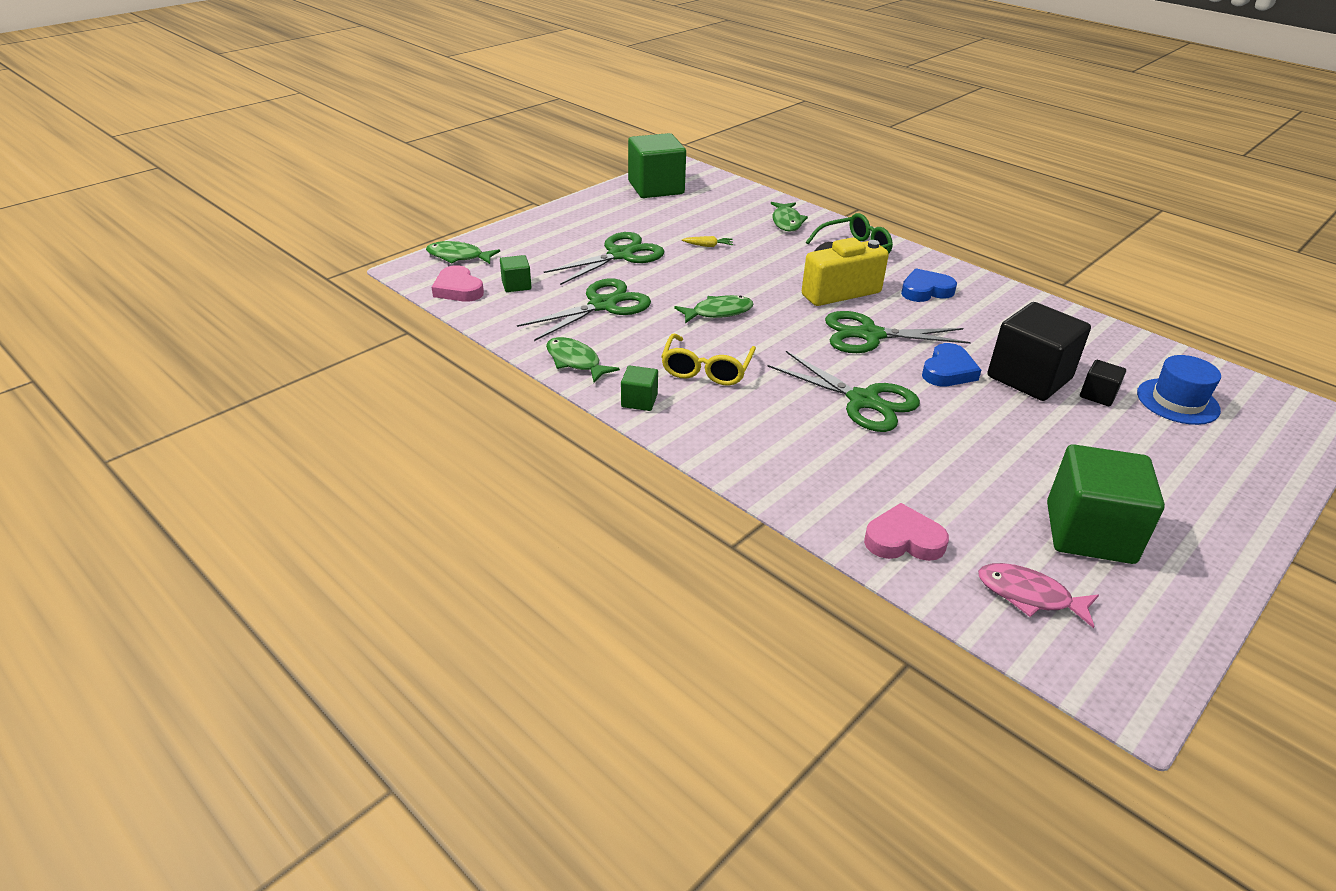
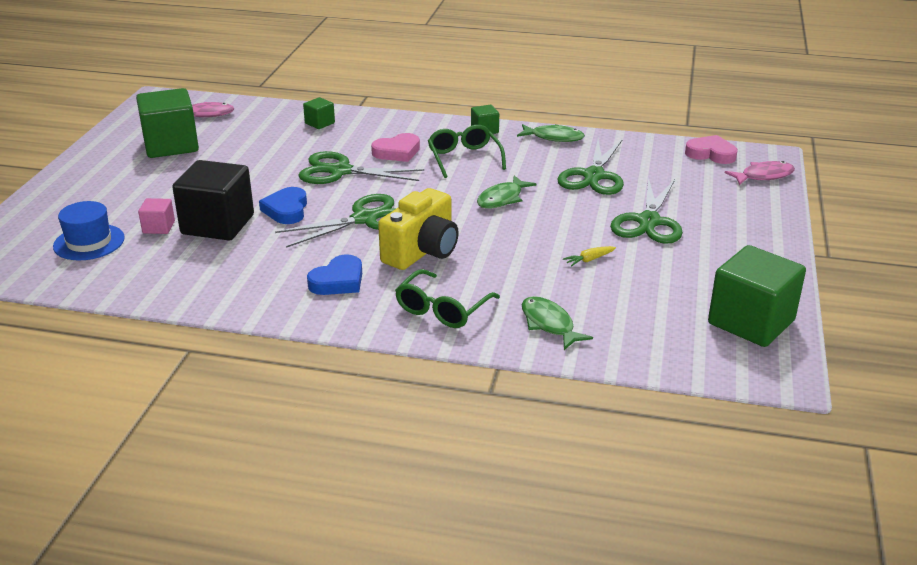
camera: 150 degrees right, 5 degrees down
(458, 257) = (763, 176): green fish -> pink fish
(516, 285) = (679, 170): green cube -> green cube (320, 123)
(706, 370) = (464, 158): yellow glasses -> green glasses
(903, 540) = (278, 116): pink heart -> pink heart (397, 152)
(1098, 395) = (159, 227): black cube -> pink cube

